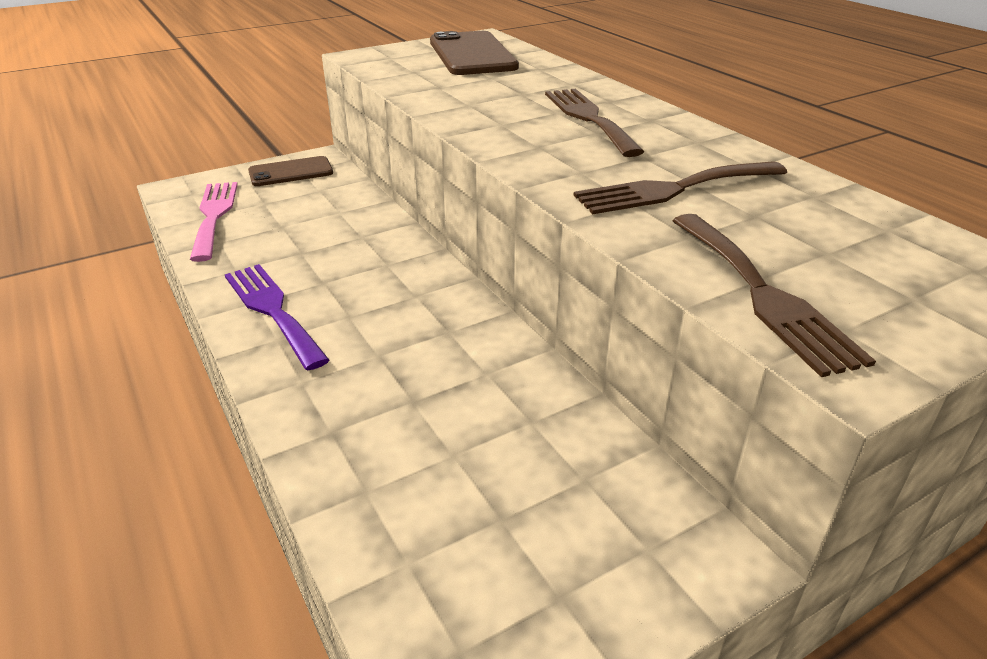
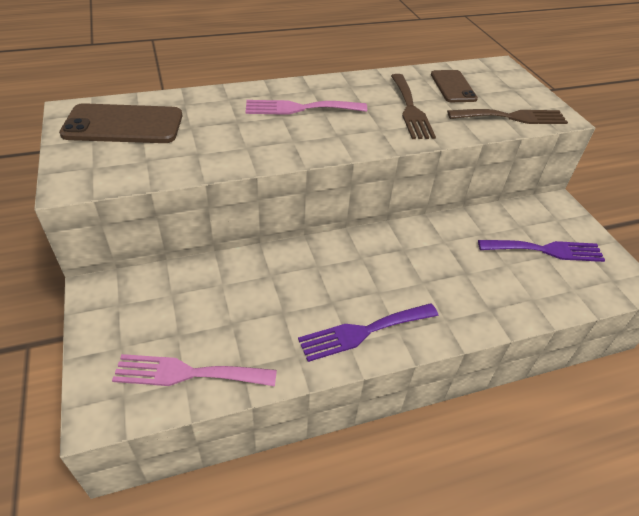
camera: 80 degrees left, 10 degrees up
(291, 172) = (118, 312): brown phone -> brown phone (453, 86)
(521, 520) = (546, 250): none -> purple fork
(589, 118) = (300, 108): brown fork -> pink fork

